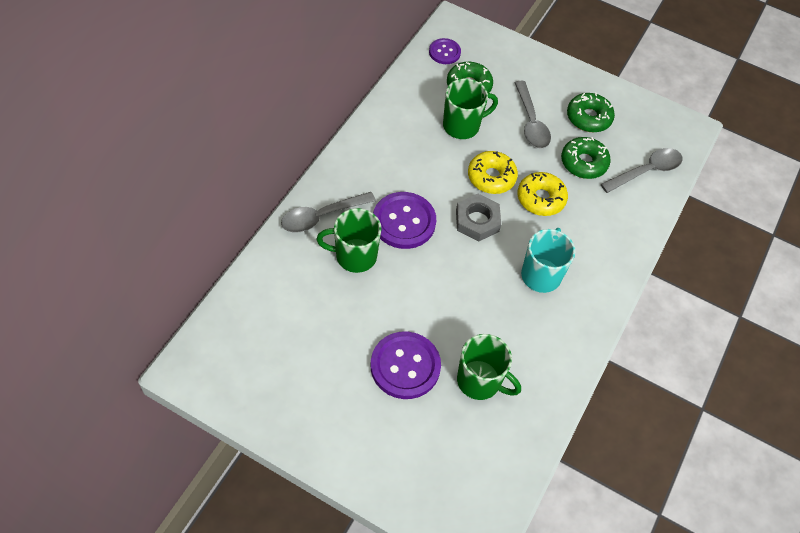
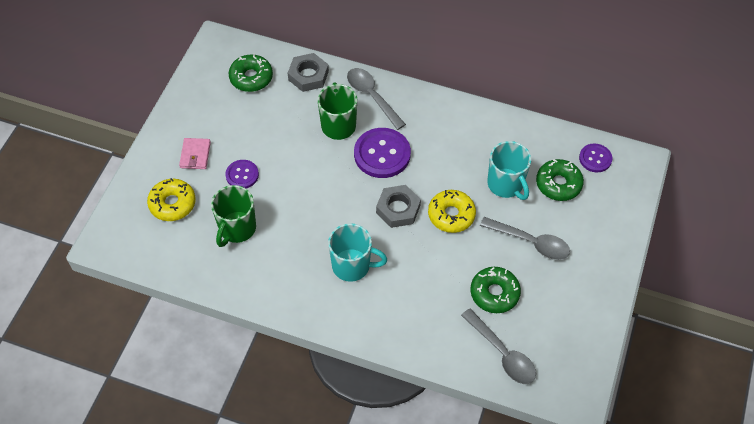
camera: 85 degrees right, 0 degrees up
(272, 274) = (308, 75): none -> grey nut
(364, 416) = (195, 155): none -> pink wallet
(405, 366) = (242, 175): purple button -> purple button, size x0.57
(462, 126) = (506, 185): green mug -> turquoise mug
(531, 122) = (530, 242): grey spoon -> grey spoon turned 135 degrees counterclockwise
(541, 198) = (438, 258): yellow donut -> yellow donut (172, 204)
(588, 117) = (556, 294): green donut -> green donut (251, 77)

